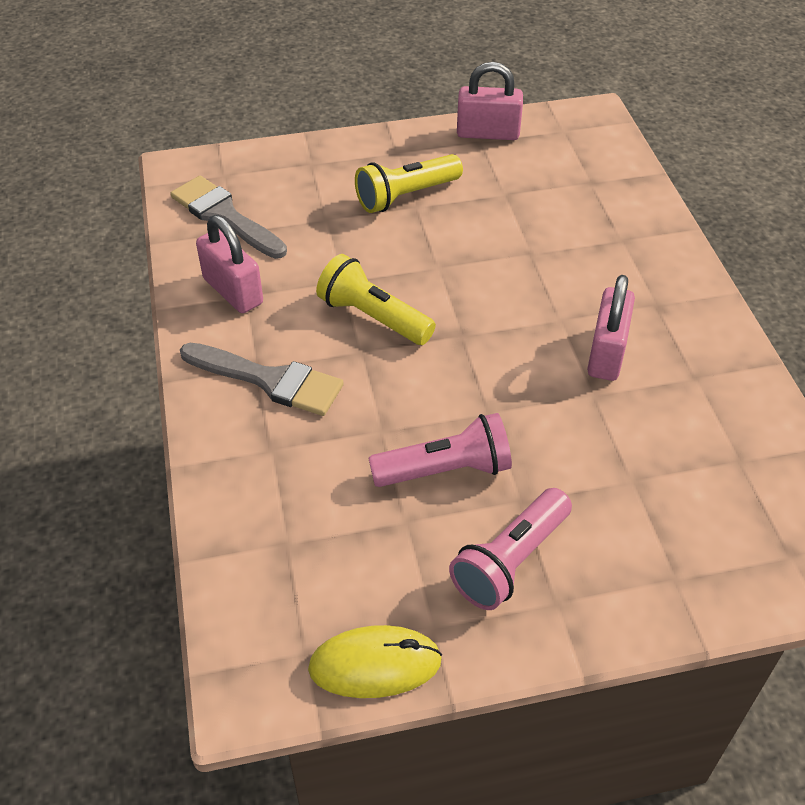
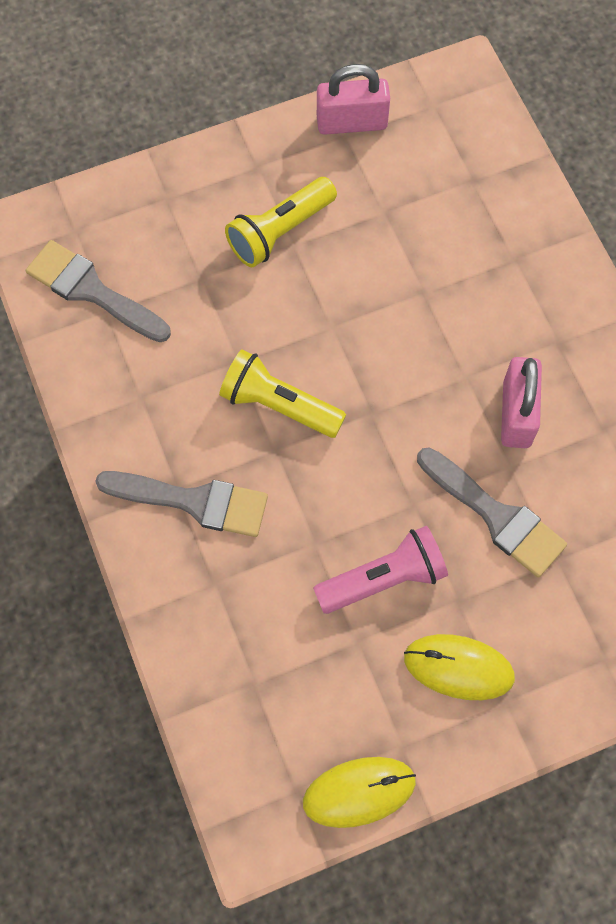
camera: 10 degrees left, 20 degrees up
(233, 291) = (128, 393): pink padlock -> none
(510, 561) = (458, 667): pink flashlight -> yellow mouse
(572, 433) = (496, 516): none -> grey brush

